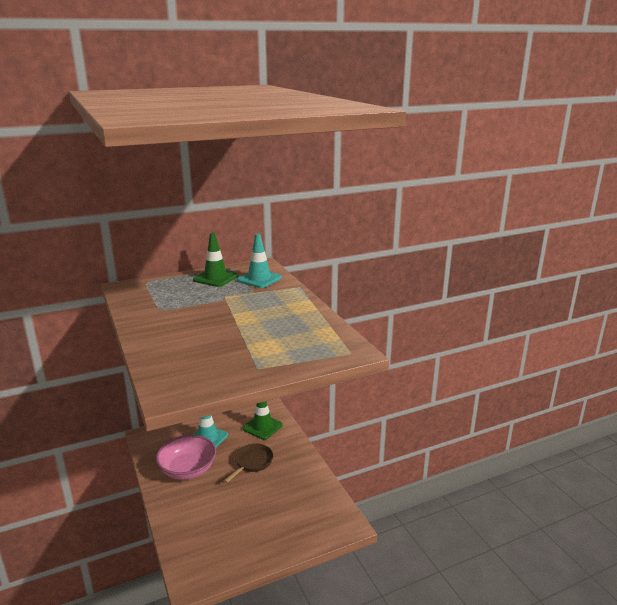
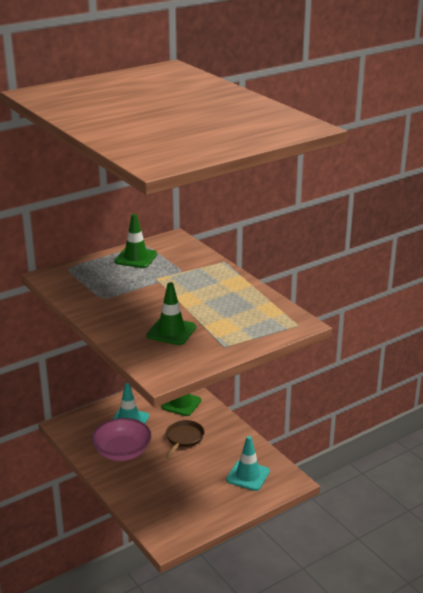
camera: 10 degrees left, 5 degrees up
(209, 347) = (171, 331): none -> green traffic cone
(259, 279) = (180, 256): turquoise traffic cone -> turquoise traffic cone (248, 475)

